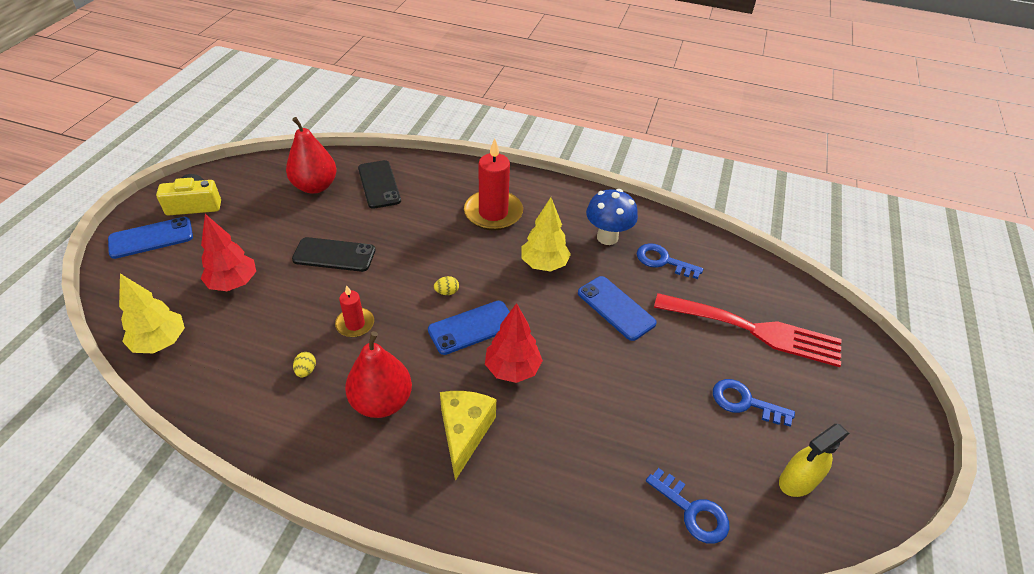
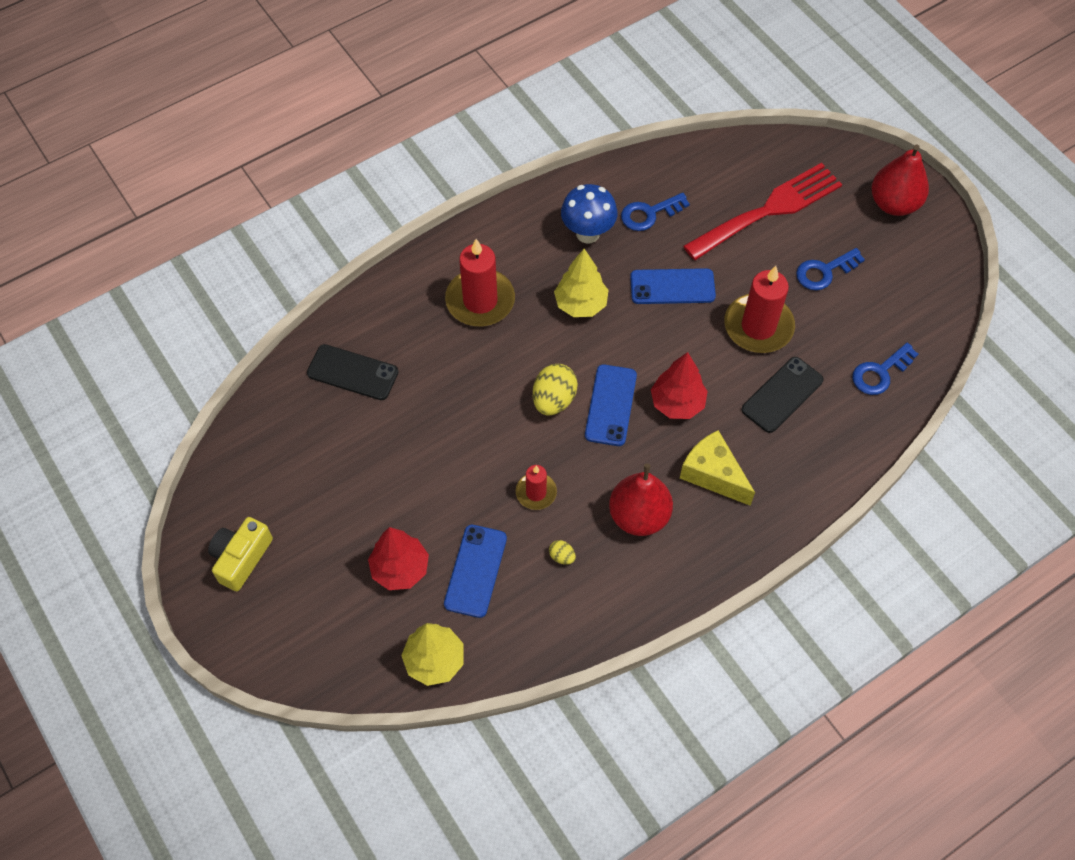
camera: 50 degrees left, 15 degrees up
(151, 238) = (265, 619): blue phone -> blue phone (475, 571)
(315, 186) = (305, 431): red pear -> red pear (893, 204)
(334, 255) = (429, 465): black phone -> black phone (782, 395)
(447, 292) = (554, 400): yellow egg -> yellow egg, size x2.07
(640, 384) = (758, 326): none -> red candle
(692, 511) = (880, 373): blue key -> blue key turned 150 degrees clockwise
(797, 481) = (904, 293): yellow spray bottle -> none

